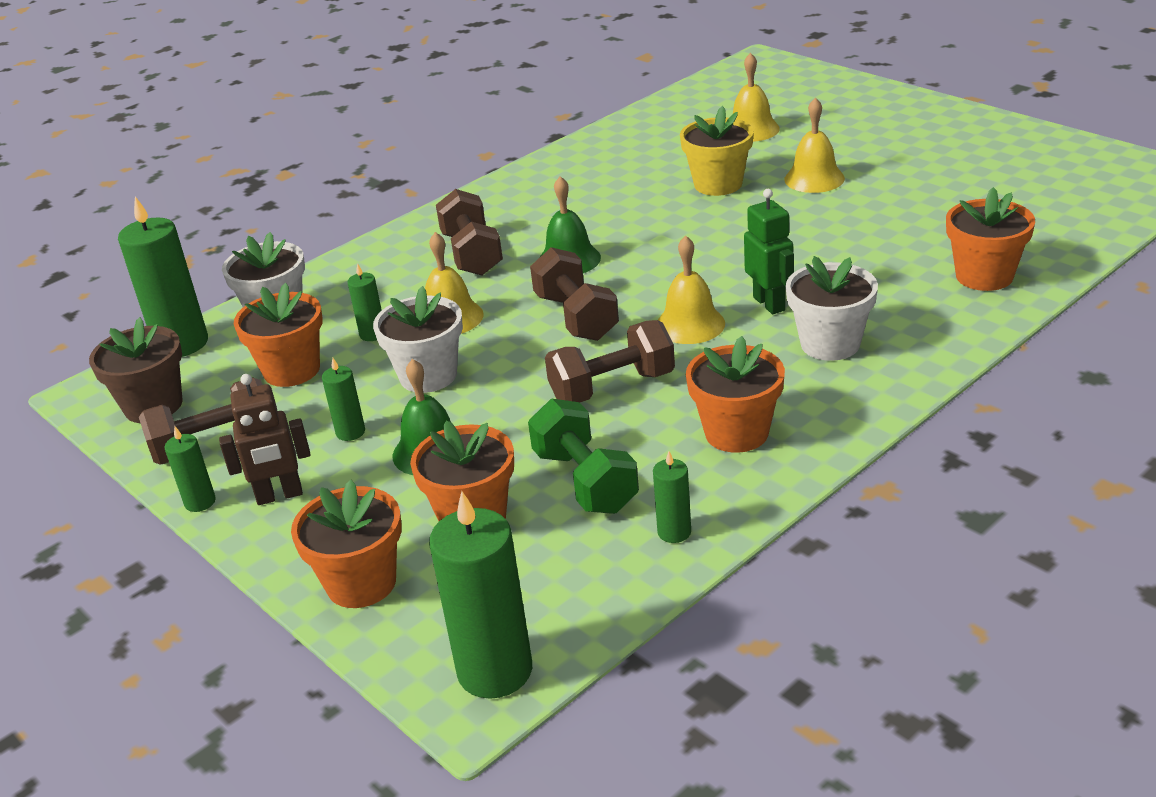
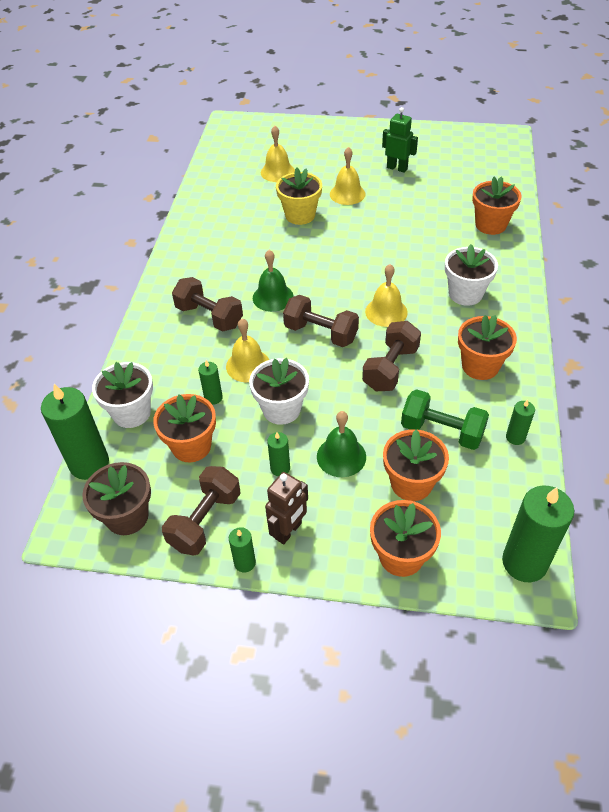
camera: 40 degrees left, 15 degrees up
(769, 304) = (411, 282): green robot -> green robot (397, 168)

